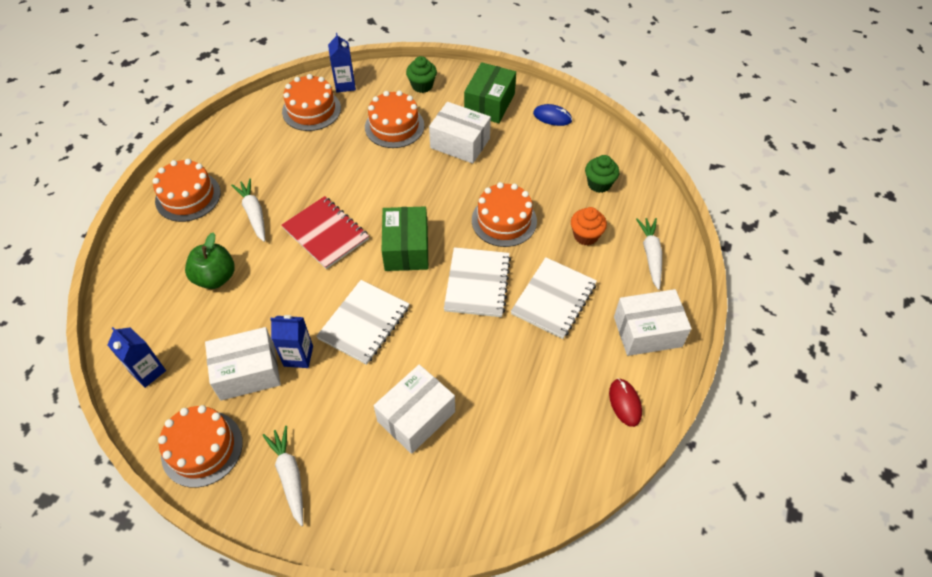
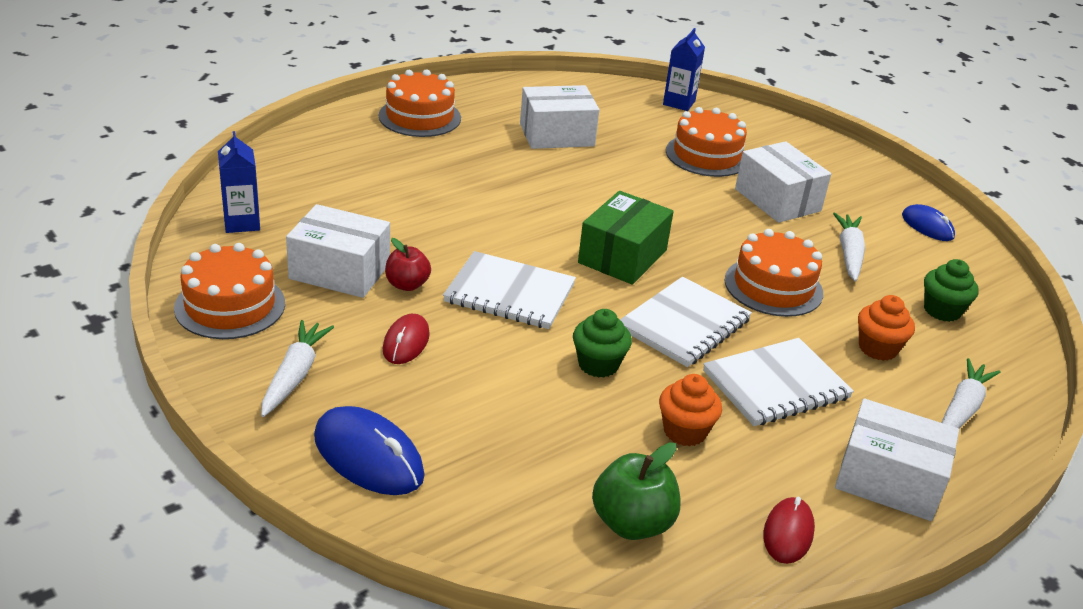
camera: 30 degrees right, 20 degrees down
(215, 277) = (384, 186): green apple -> green apple (632, 523)
(254, 214) = (475, 157): white carrot -> white carrot (849, 254)
(298, 356) = (407, 285): blue carton -> red apple
(311, 110) = (620, 107): orange cake -> none
(326, 233) = (539, 204): red notebook -> none
(334, 404) = (406, 342): none -> red mouse
(364, 323) = (509, 294): white notebook -> white notebook turned 45 degrees clockwise
(381, 506) = (368, 456): none -> blue mouse
(416, 416) = (491, 401): white box -> white box (557, 135)
(422, 85) = (774, 137): green cupcake -> green cupcake (598, 364)
(489, 104) = (849, 183): green box -> none
(531, 367) = (685, 431): none -> orange cupcake

